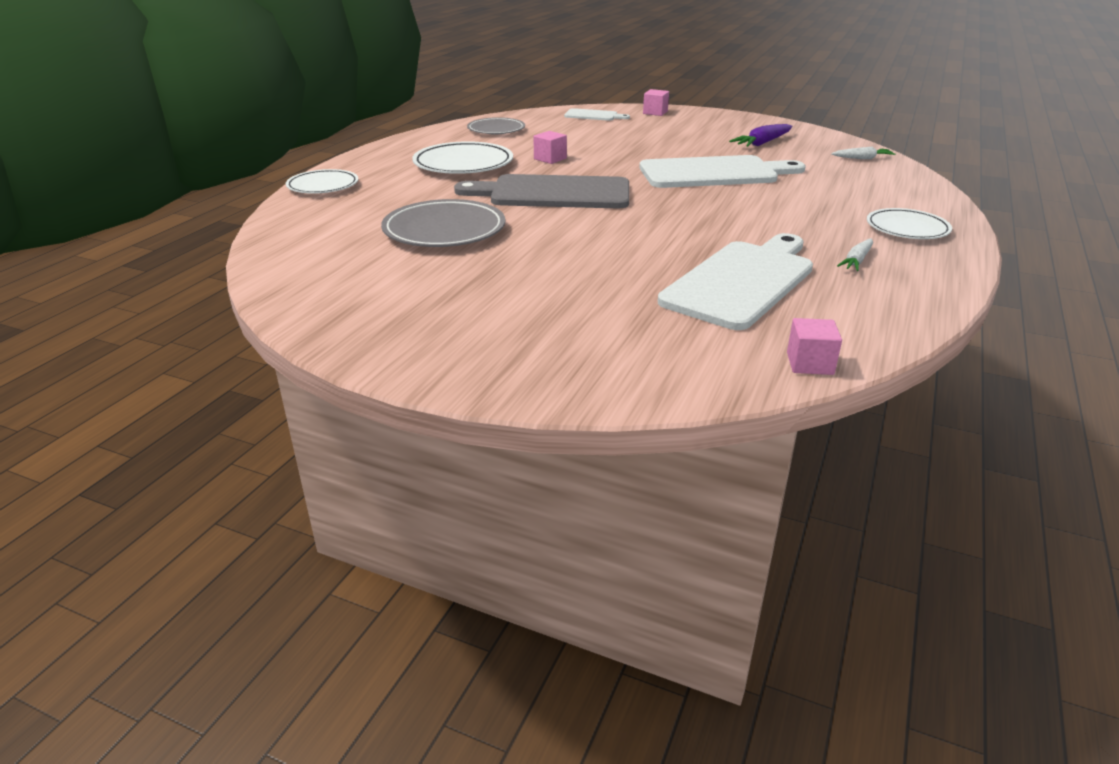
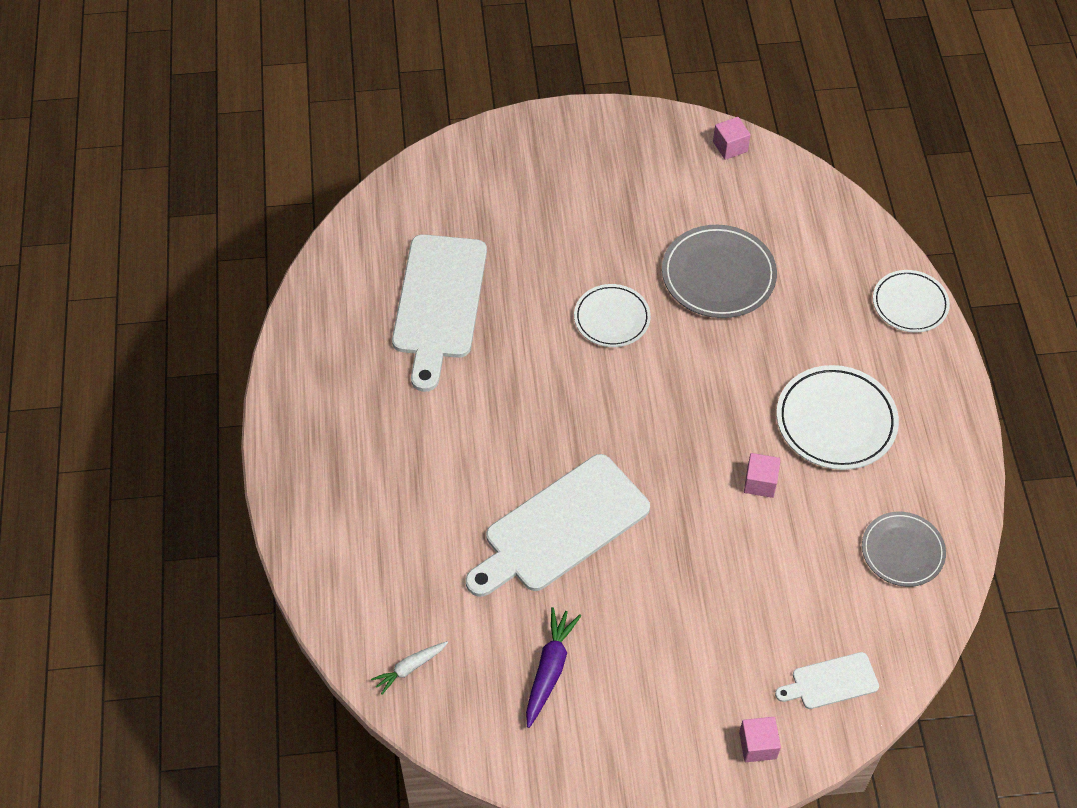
camera: 150 degrees right, 25 degrees up
(553, 193) = (687, 392): grey cutting board -> none
(810, 363) = (361, 223): pink cube -> pink cube (730, 147)
(856, 261) = (361, 378): white carrot -> none
(907, 228) = (328, 467): white plate -> white plate (612, 318)

